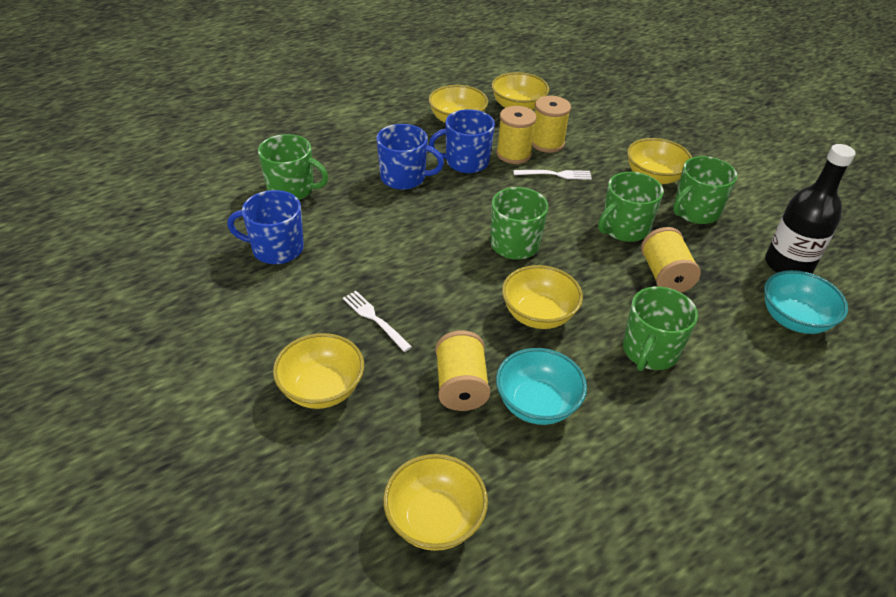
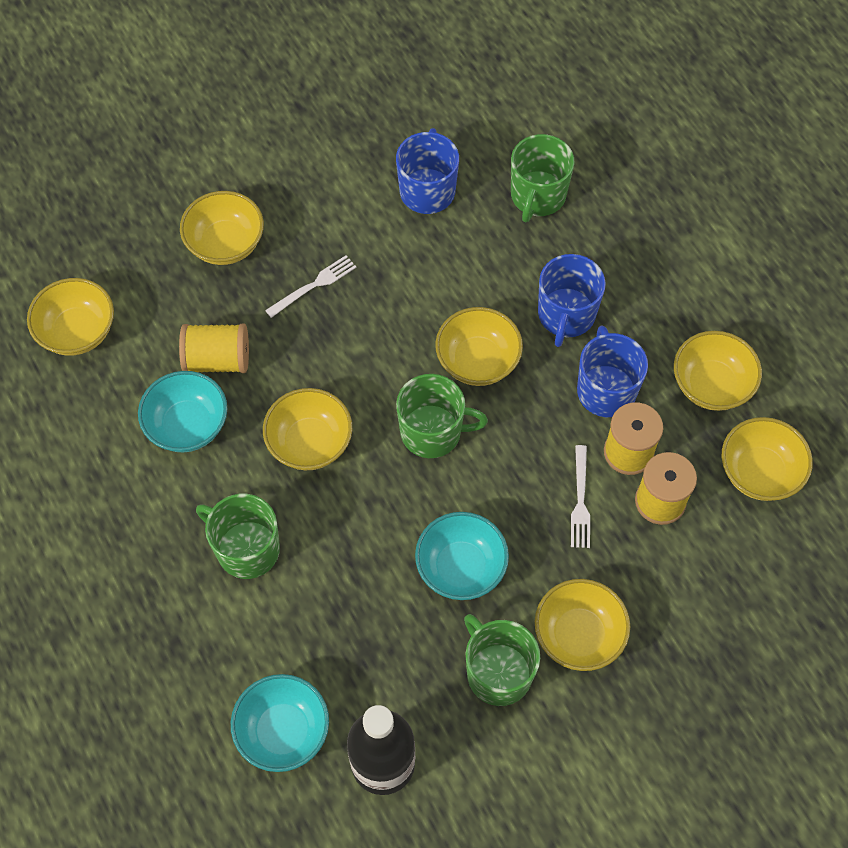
camera: 95 degrees right, 20 degrees up
(447, 220) = (477, 361): none -> yellow bowl
(624, 228) = (461, 567): green mug -> turquoise bowl
(664, 276) = (368, 596): yellow spool -> none

